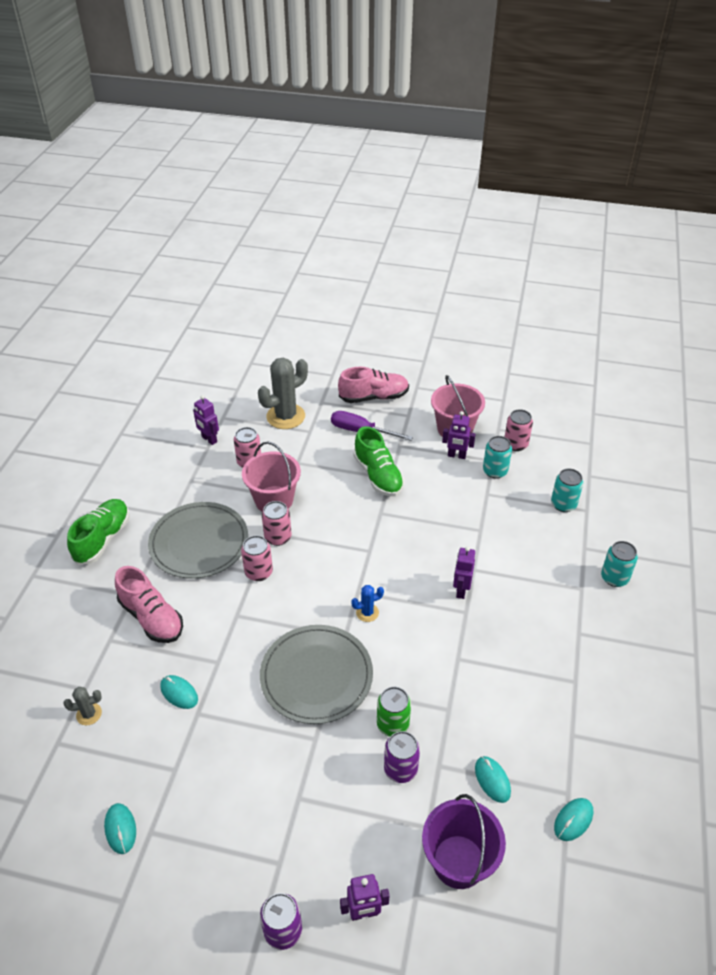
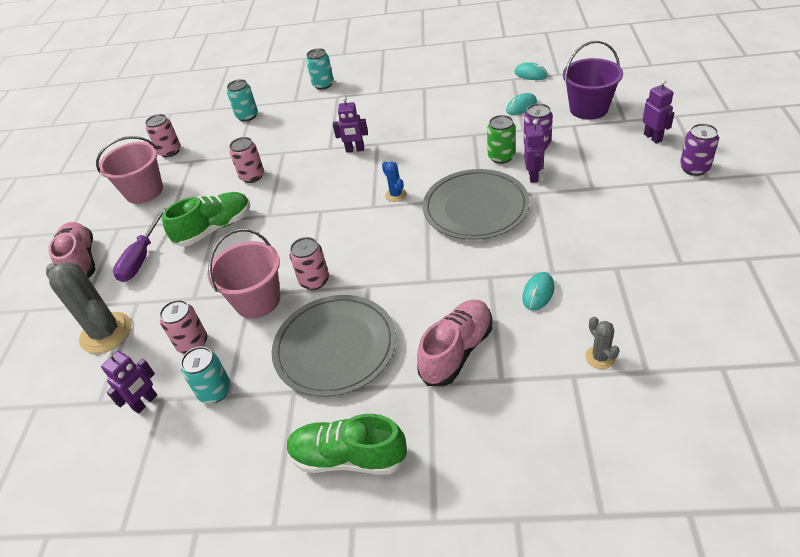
camera: 95 degrees left, 0 degrees up
(120, 829) = (693, 283): turquoise mouse -> none
(258, 572) = (367, 281): pink can -> pink can (252, 176)
(456, 456) = (185, 183): purple robot -> purple robot (533, 176)
(495, 471) = (207, 157): turquoise can -> turquoise can (215, 391)

